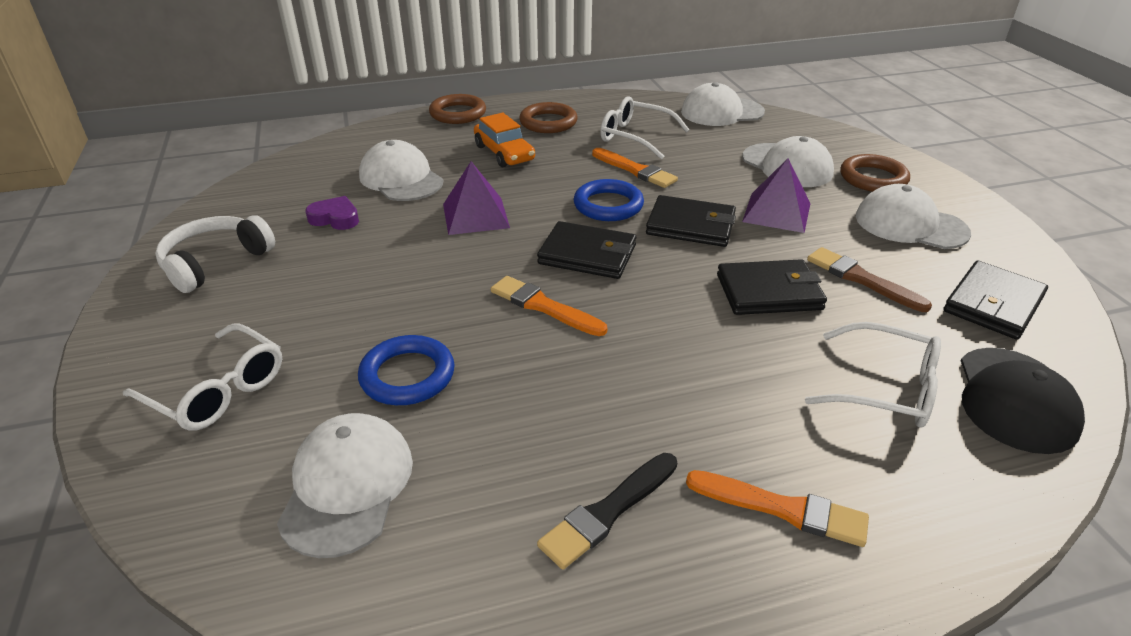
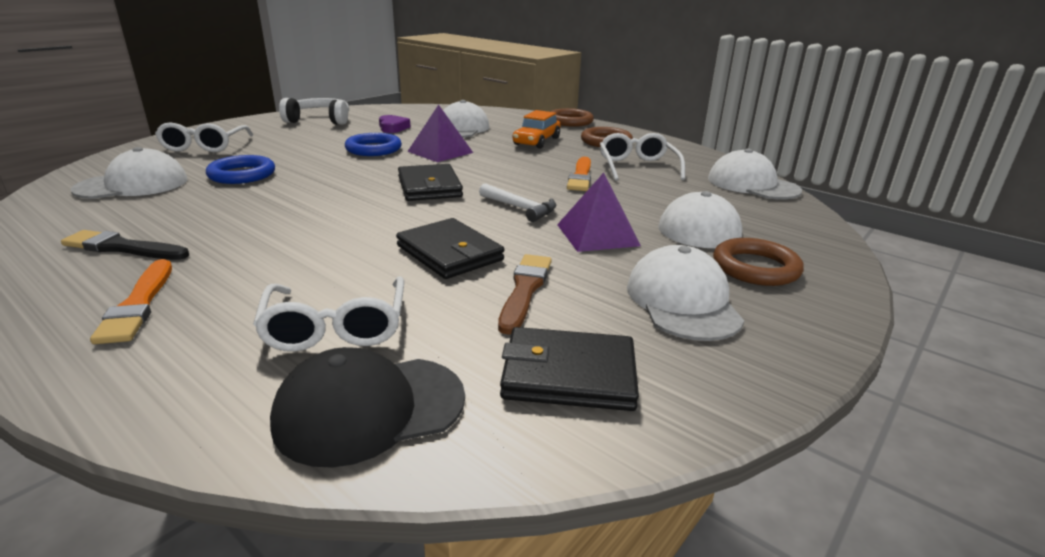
camera: 55 degrees right, 10 degrees down
(544, 306) = (347, 188): orange brush -> none
(608, 205) = (510, 179): blue ring -> blue ring (373, 149)
(691, 225) = (520, 208): black wallet -> white hammer

